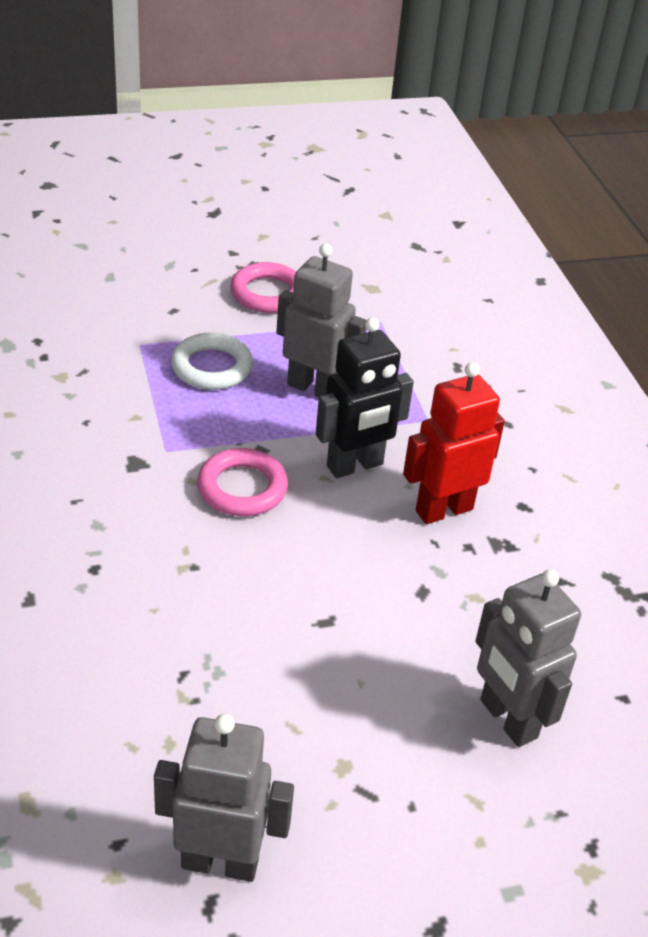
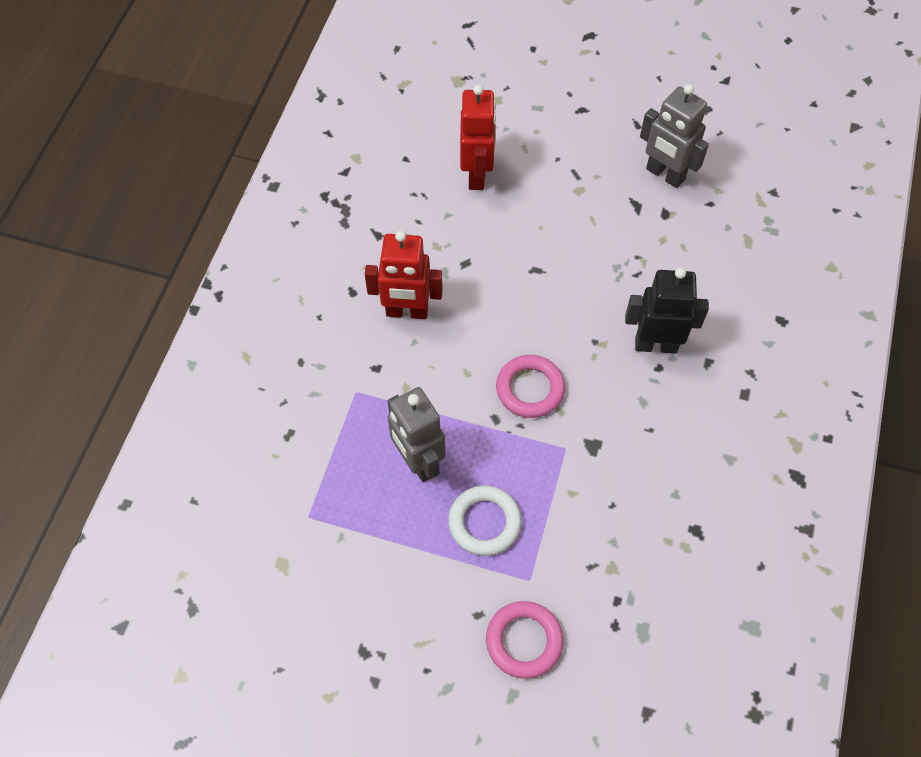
camera: 145 degrees left, 20 degrees up
(267, 293) = (381, 599): pink ring -> pink ring (524, 641)
(355, 466) = (439, 373): black robot -> black robot (655, 345)
(507, 719) = (477, 175): grey robot -> red robot

